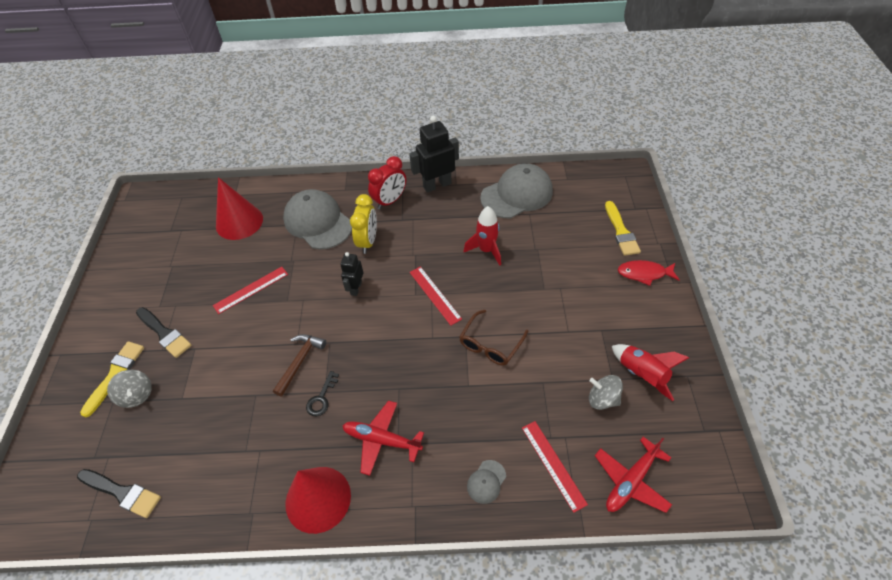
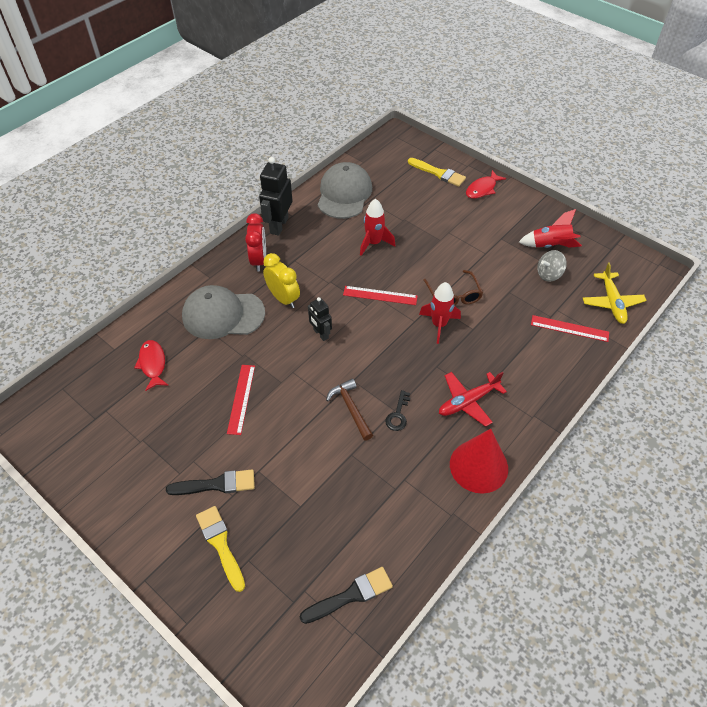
camera: 50 degrees left, 0 degrees up
(137, 395) = (261, 538): grey spinning top -> none
(239, 222) = (153, 364): red cone -> red fish
(321, 398) = (398, 415): black key -> black key turned 45 degrees clockwise
(446, 357) = (439, 325): none -> red rocket
(486, 481) = (551, 368): grey cap -> none
(631, 481) = (612, 302): red plane -> yellow plane

